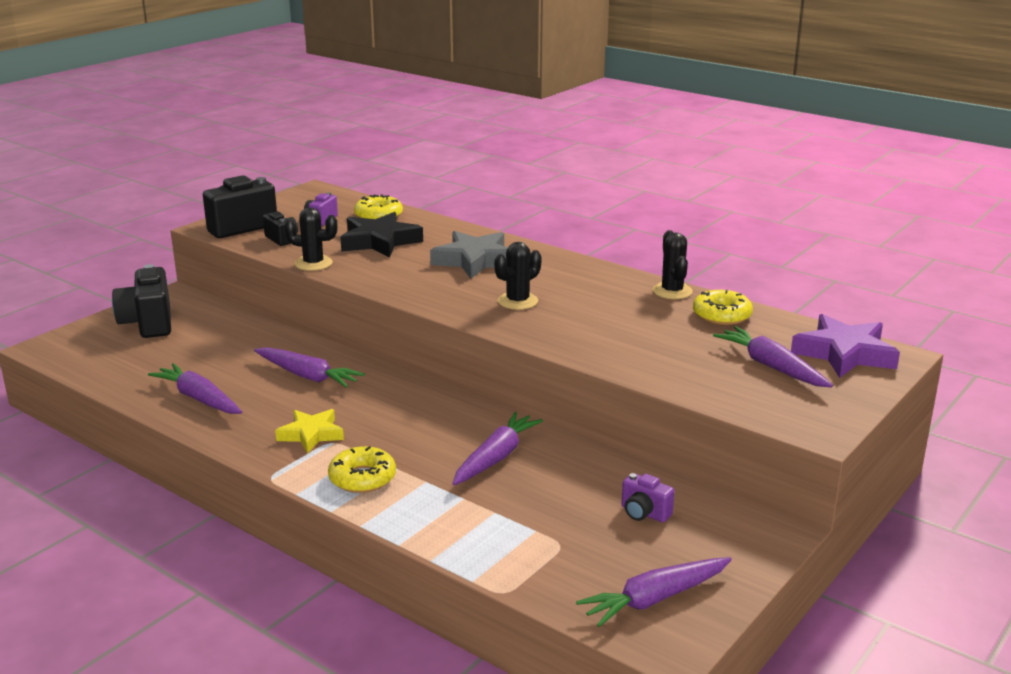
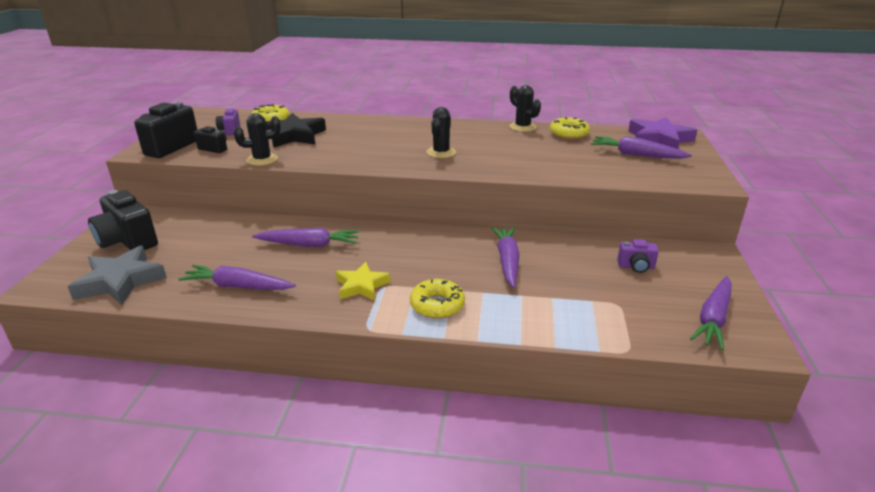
camera: 30 degrees left, 5 degrees up
(475, 260) = (378, 134): grey star -> grey star (120, 281)

